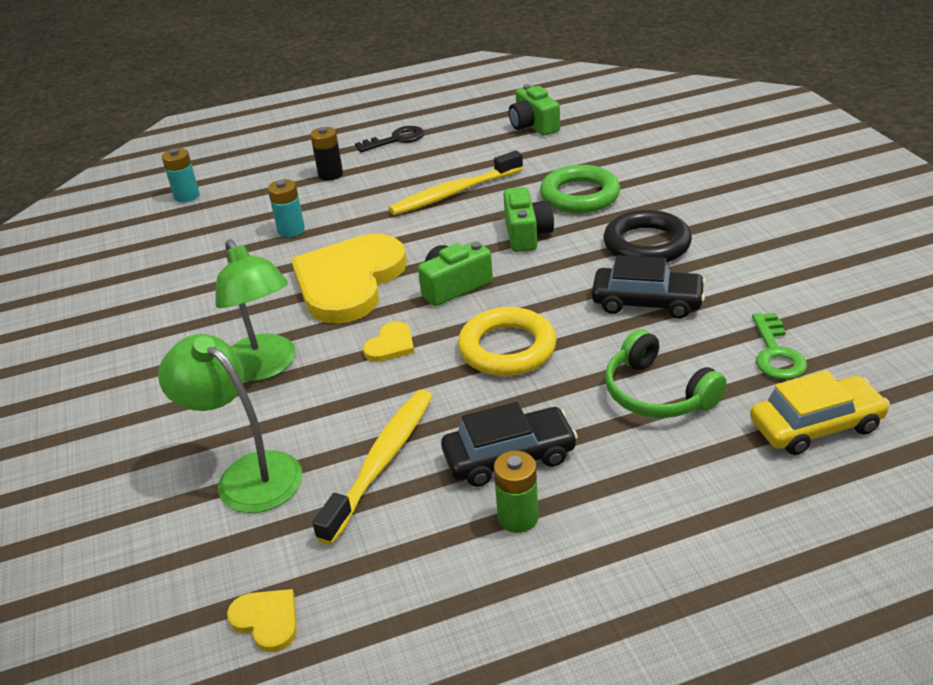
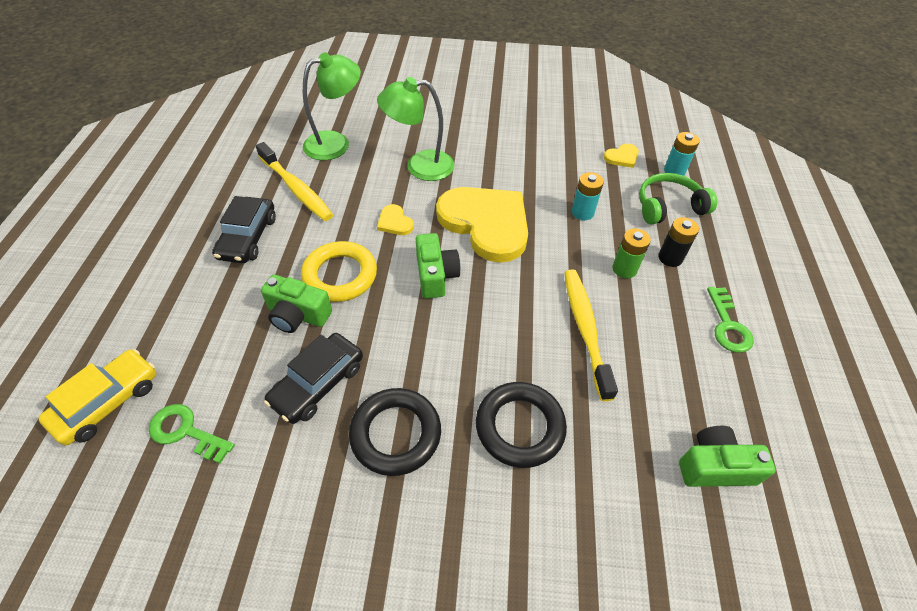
camera: 110 degrees right, 15 degrees up
(267, 620) = (241, 132): yellow heart -> yellow heart (622, 157)
(395, 140) = (727, 325): black key -> green key
(518, 517) = (205, 224): green battery -> green battery (624, 269)
(526, 234) = (477, 351): green camera -> green camera (298, 315)
(579, 195) = (520, 427): green ring -> black ring
(657, 393) = (224, 331): green headphones -> green headphones (668, 207)
(816, 425) = (107, 402): yellow car -> yellow car turned 150 degrees counterclockwise

